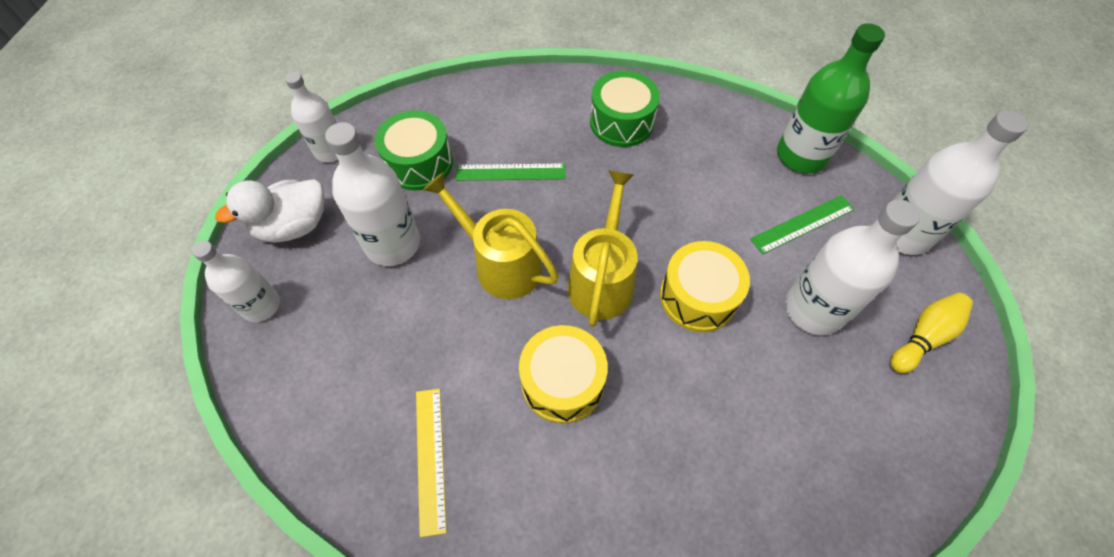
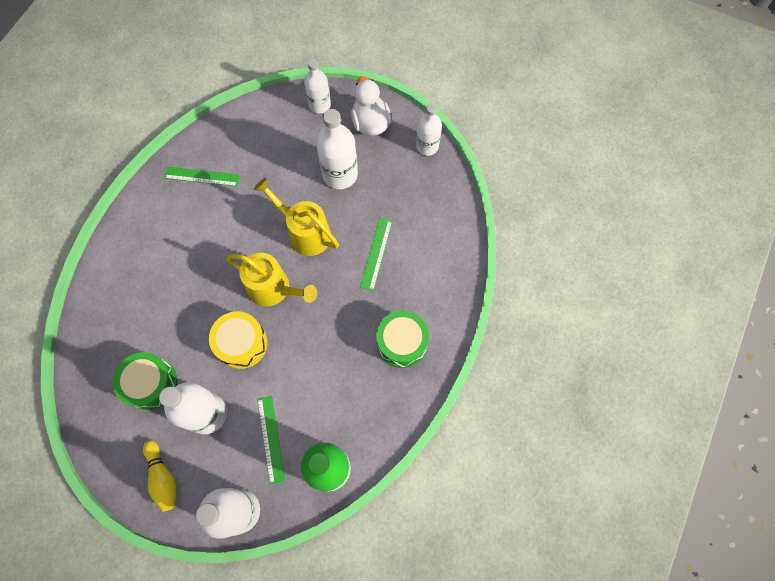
camera: 105 degrees right, 10 degrees up
(419, 163) = (401, 198): green drum -> green drum (151, 384)
(430, 458) = (202, 176): yellow ruler -> green ruler
(501, 264) = (305, 232): yellow watering can -> yellow watering can turned 105 degrees counterclockwise
(562, 382) = (217, 249): yellow drum -> none

